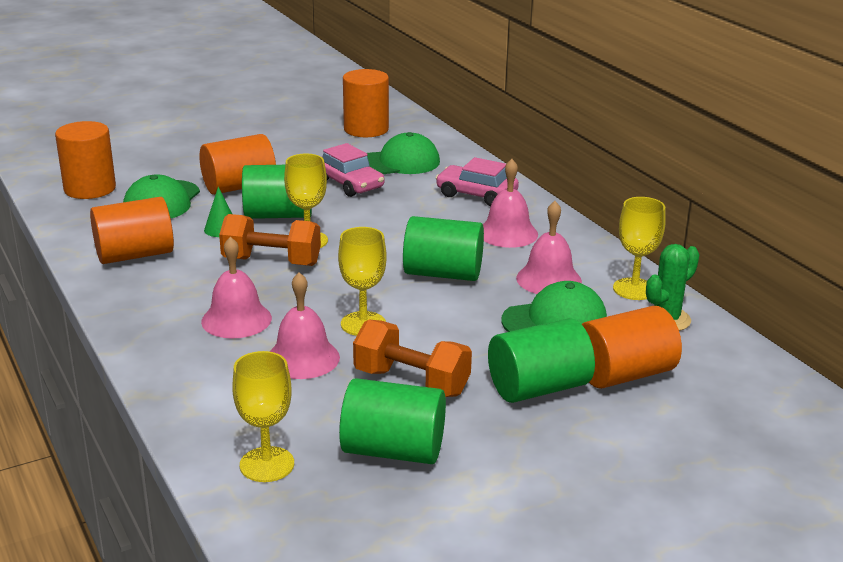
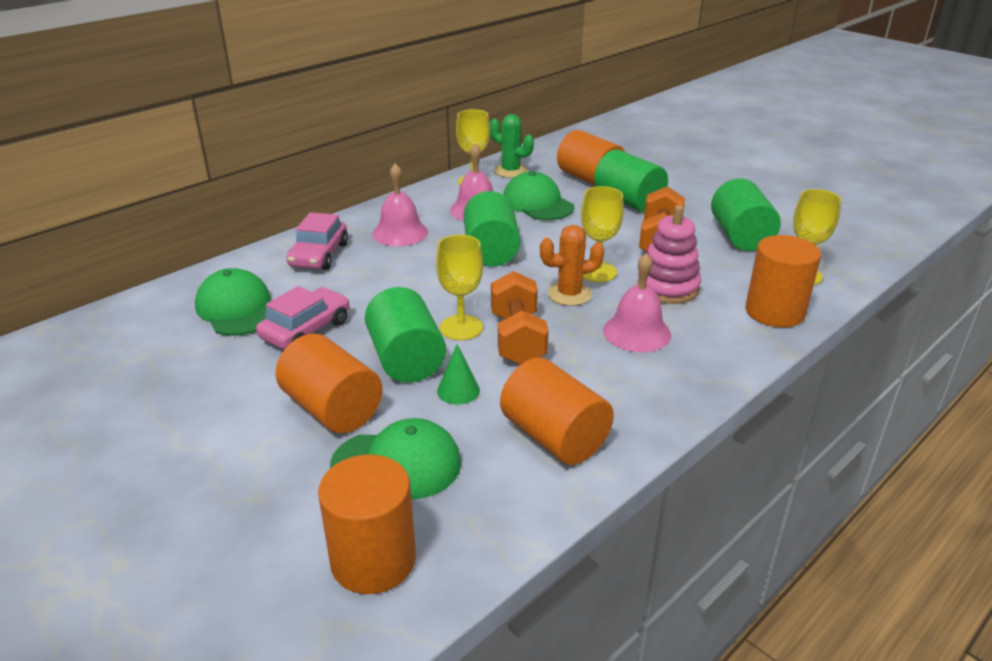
camera: 105 degrees left, 5 degrees up
(302, 358) = (667, 288): pink bell -> pink stacking toy
(328, 299) = (569, 294): none -> orange cactus
(366, 129) = (120, 350): orange cylinder -> orange cylinder (774, 312)

